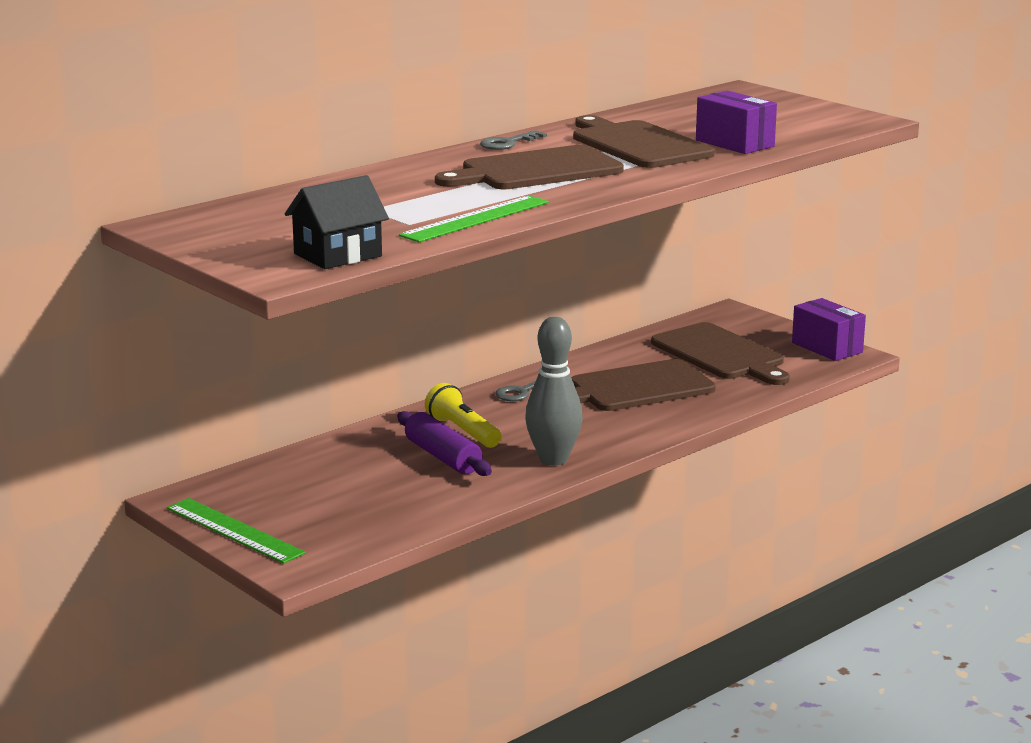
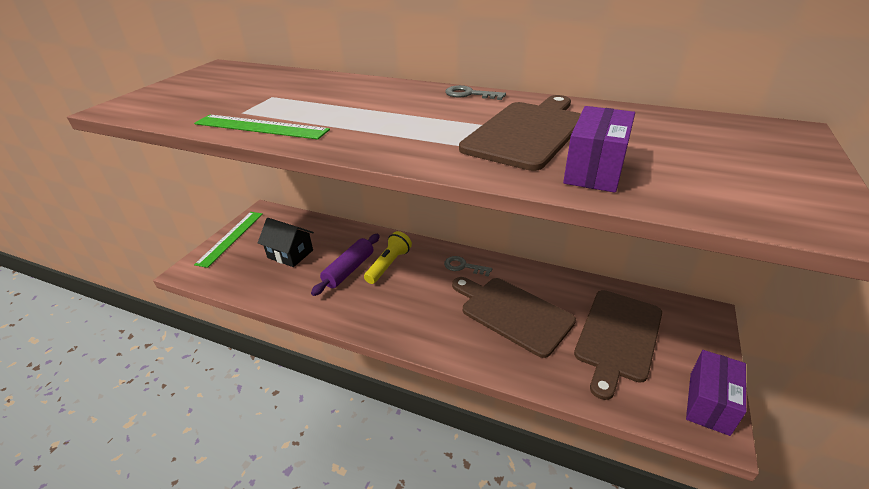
camera: 65 degrees right, 15 degrees up
(337, 255) = (161, 111): black house -> black house (290, 254)
(536, 170) = (406, 117): brown cutting board -> none
(553, 459) = (369, 315): grey bowling pin -> none

